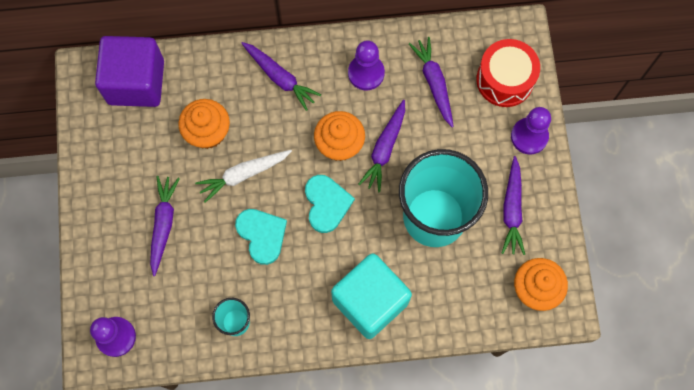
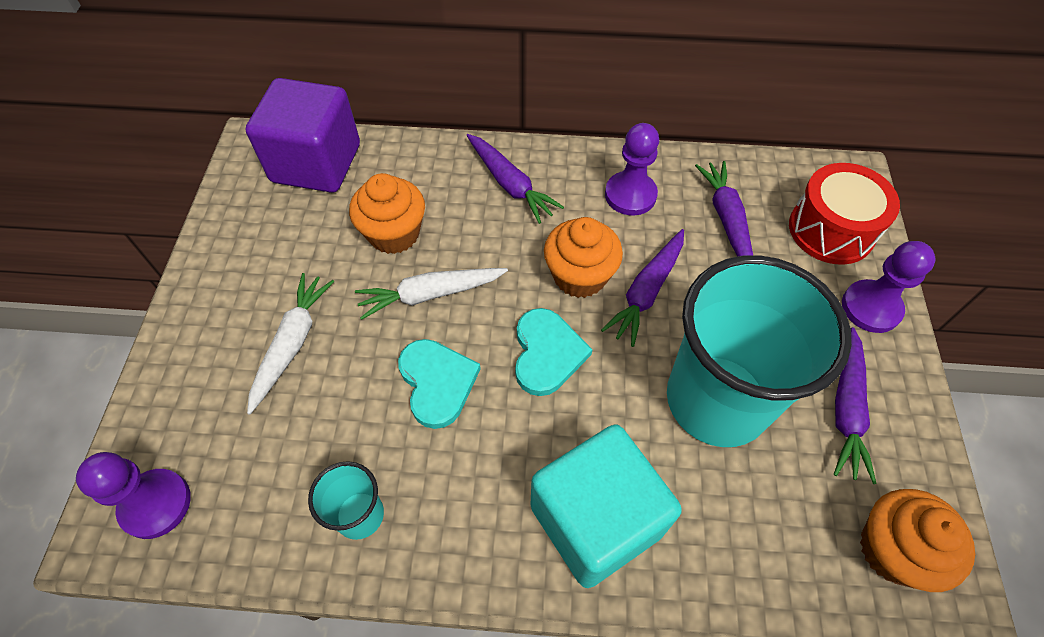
camera: 10 degrees right, 15 degrees down
(163, 224) = (292, 344): purple carrot -> white carrot

